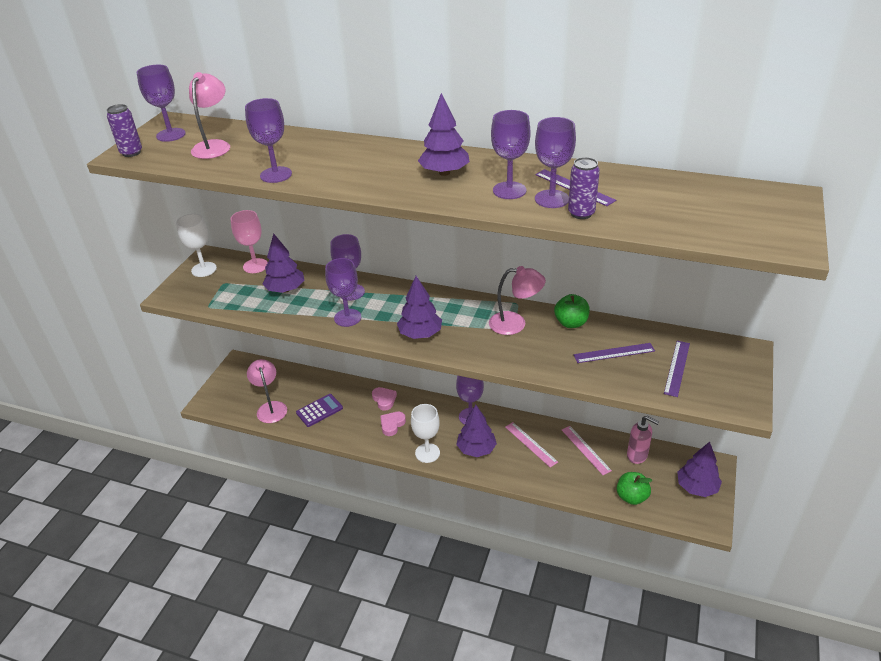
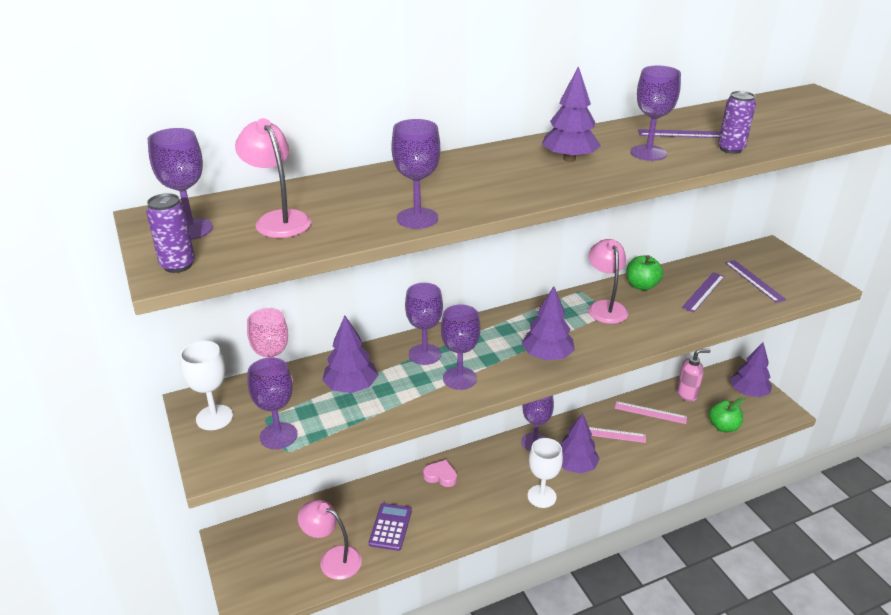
camera: 45 degrees left, 5 degrees down
(392, 425) = (478, 493): pink heart -> none
(515, 323) = (605, 307): pink lamp -> pink lamp turned 60 degrees counterclockwise
(551, 199) = (690, 147): purple goblet -> purple goblet (278, 436)

